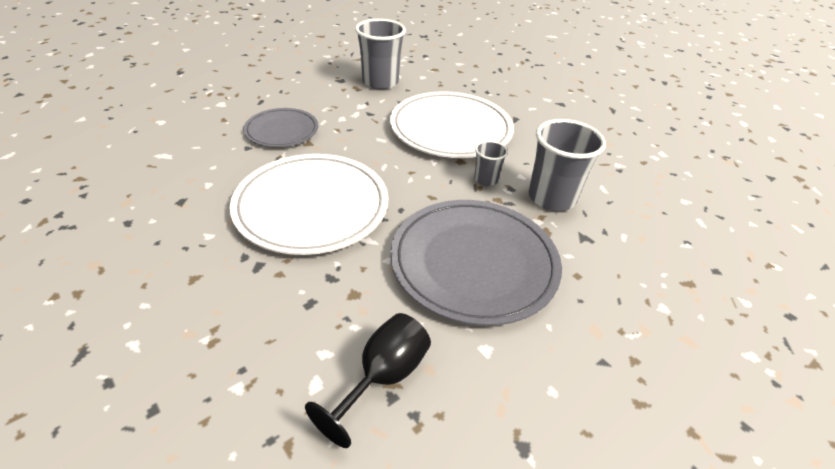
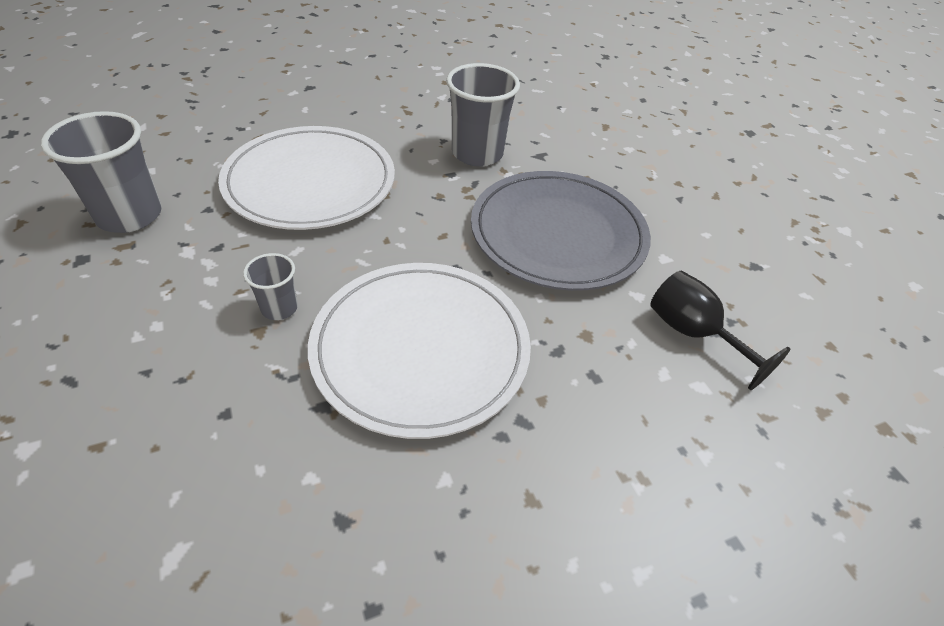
camera: 75 degrees left, 5 degrees up
(282, 130) = (199, 360): grey plate -> none
(486, 179) = (428, 186): grey cup -> grey cup (279, 308)

